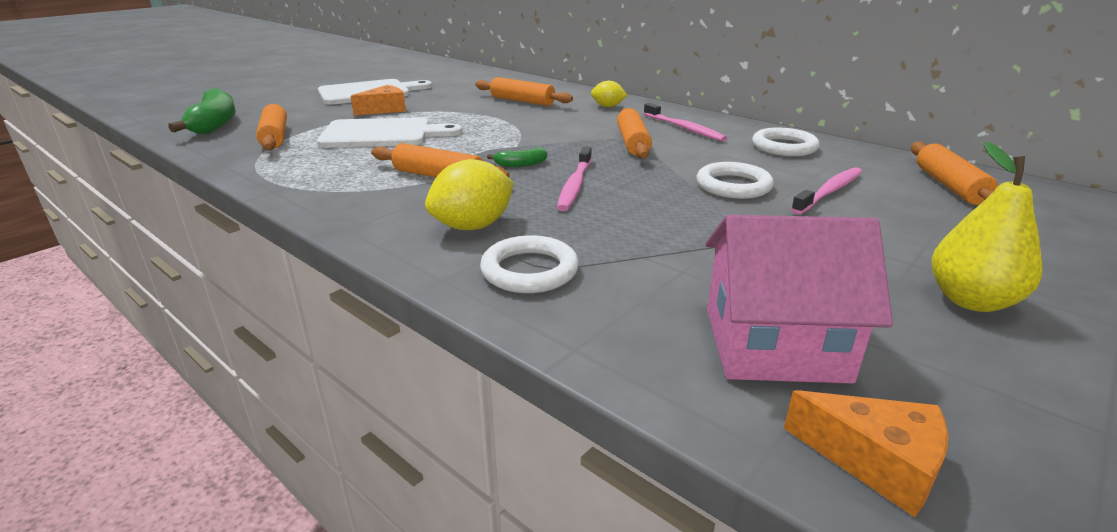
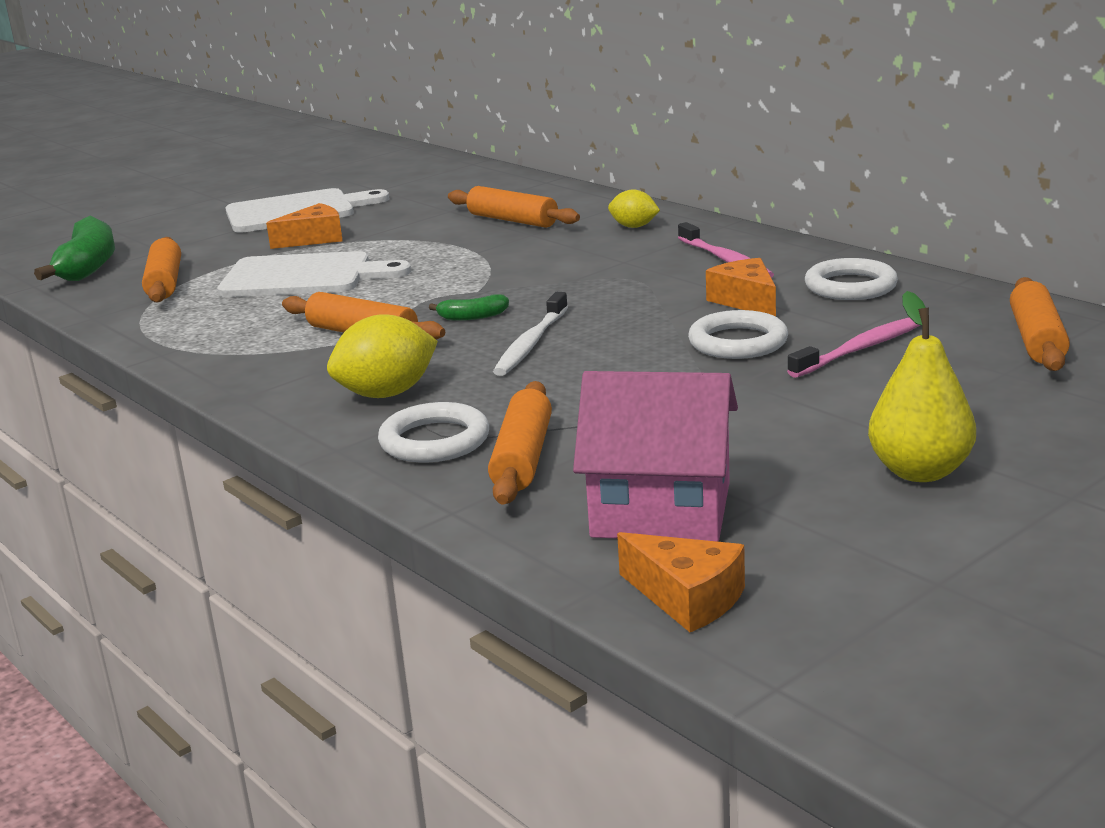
camera: 10 degrees right, 5 degrees down
(575, 185) = (530, 344): pink toothbrush -> white toothbrush
(632, 142) = (638, 283): orange rolling pin -> orange rolling pin (523, 458)
(718, 156) = (746, 301): none -> orange cheese

